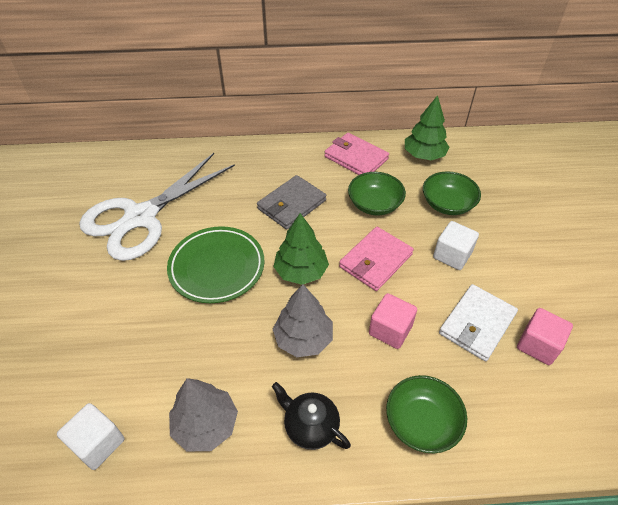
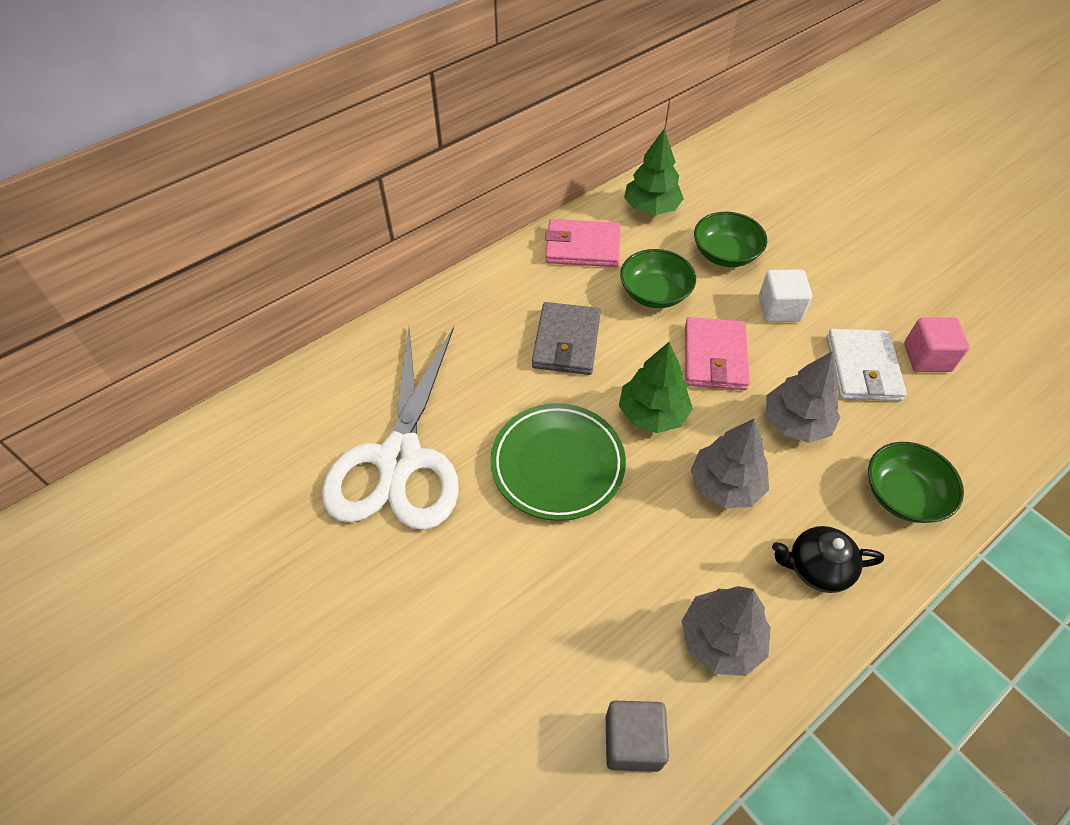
camera: 35 degrees left, 5 degrees up
(98, 443) = (633, 742): white cube -> grey cube
(390, 330) = (796, 423): pink cube -> grey tree

